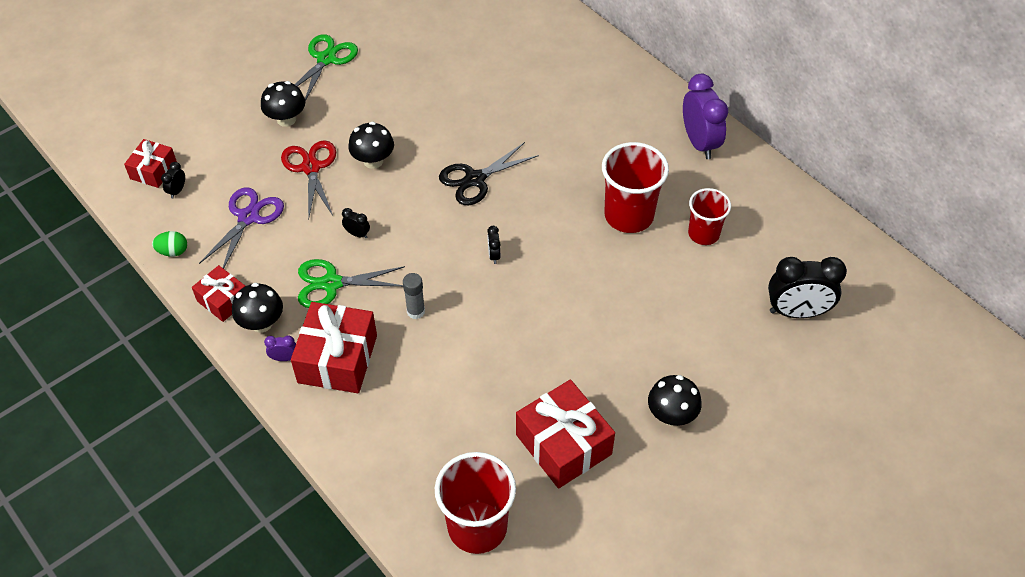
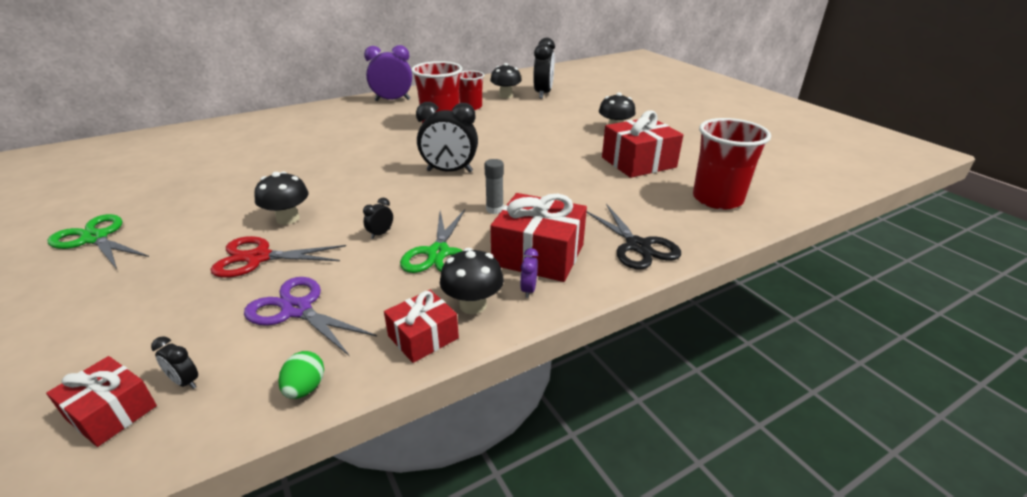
camera: 80 degrees left, 20 degrees down
(286, 119) = (159, 272): black mushroom -> black mushroom (506, 96)
(474, 179) = (359, 172): black scissors -> black scissors (638, 246)
(494, 255) = (449, 171): black clock -> black clock, size x2.32

